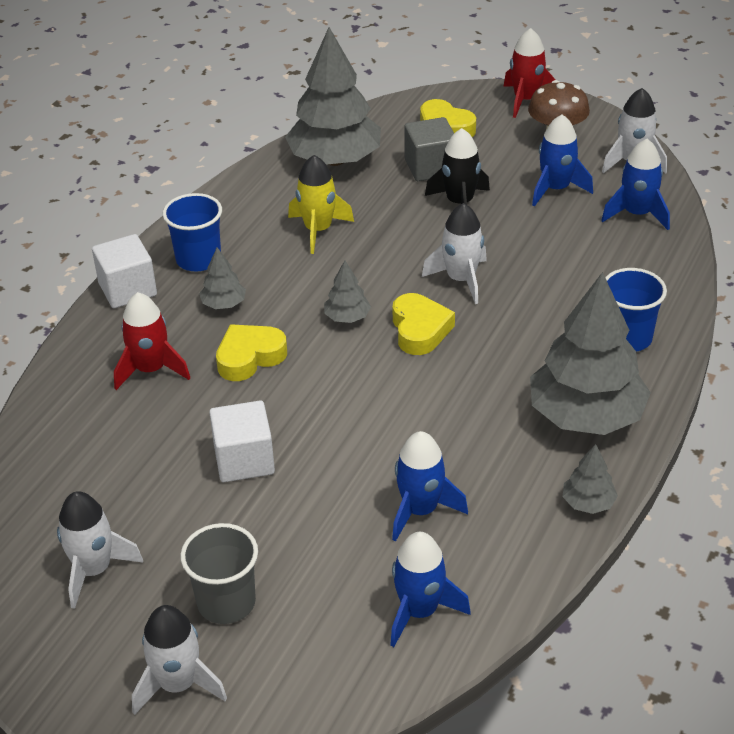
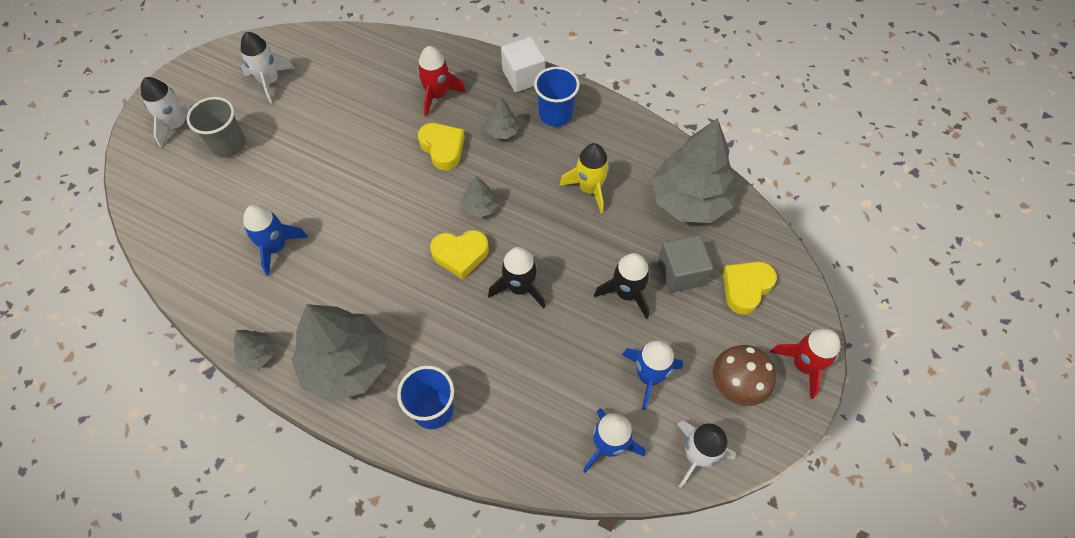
camera: 90 degrees right, 20 degrees up
(244, 460) = (343, 149): white cube -> none
(419, 611) = (193, 243): blue rocket -> none
(461, 280) = (519, 287): white rocket -> black rocket

